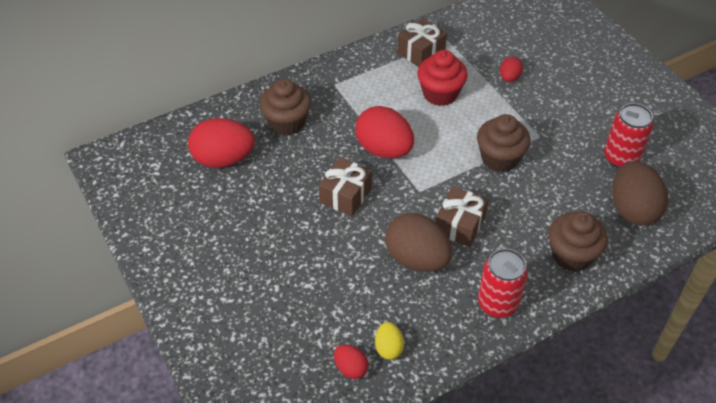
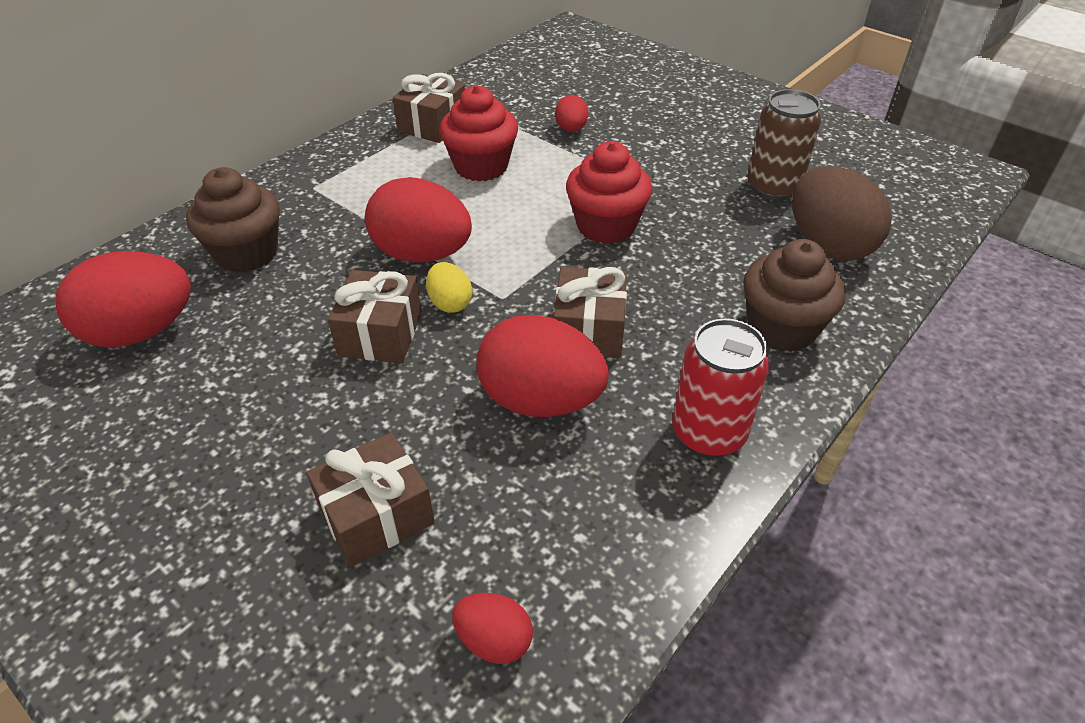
camera: 20 degrees left, 5 degrees down
(315, 294) = (376, 515): none -> brown gift
(388, 348) = (553, 573): yellow egg -> yellow egg (450, 303)
(416, 259) = (540, 400): brown egg -> red egg
(499, 158) = (606, 226): brown cupcake -> red cupcake
(620, 158) = (773, 188): red can -> brown can

